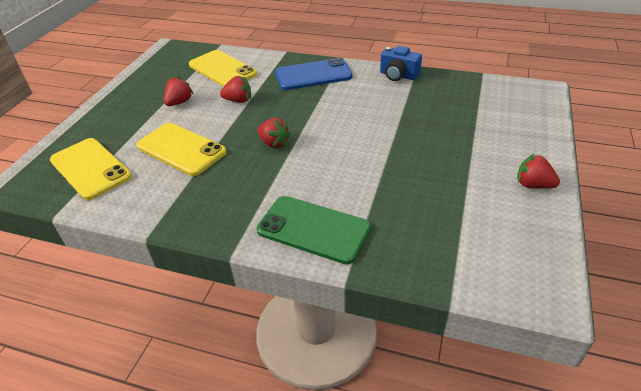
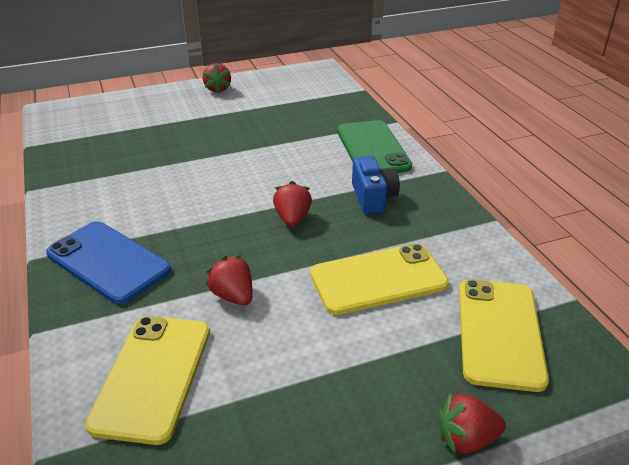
camera: 130 degrees left, 5 degrees down
(179, 102) = (292, 357): red strawberry -> red strawberry (466, 439)
(181, 149) = (378, 279): yellow phone -> yellow phone turned 75 degrees clockwise
(398, 75) = (67, 194): blue camera -> blue camera (373, 198)

